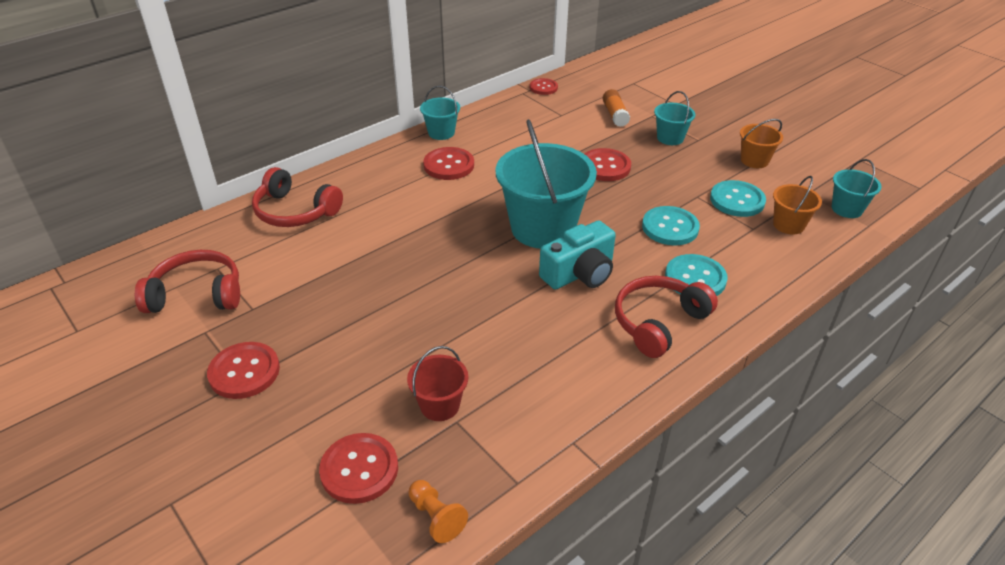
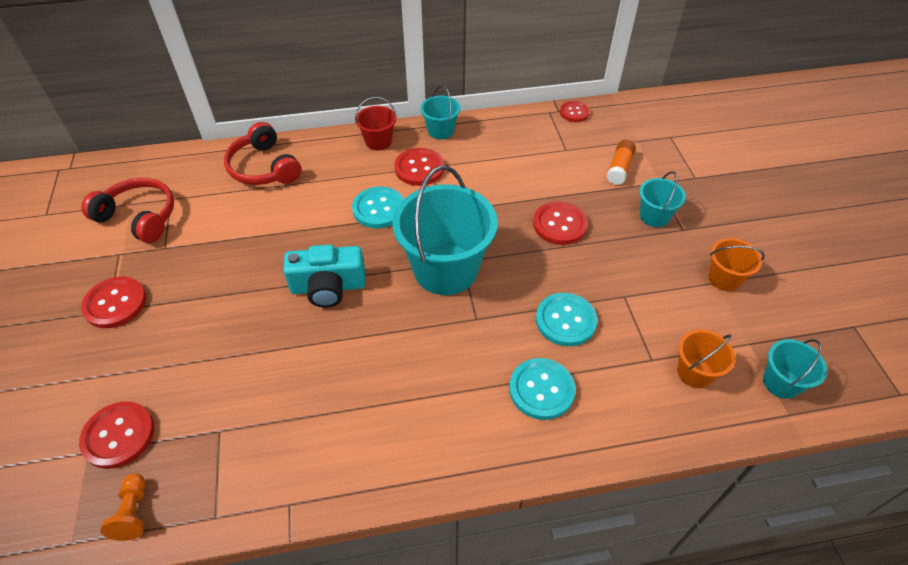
camera: 30 degrees right, 10 degrees up
(440, 405) = (219, 408): red bucket -> red bucket (378, 141)
(580, 273) = (438, 332): turquoise camera -> turquoise camera (328, 287)
(658, 322) = (465, 421): red headphones -> none
(737, 200) = (663, 319): turquoise button -> turquoise button (379, 209)

